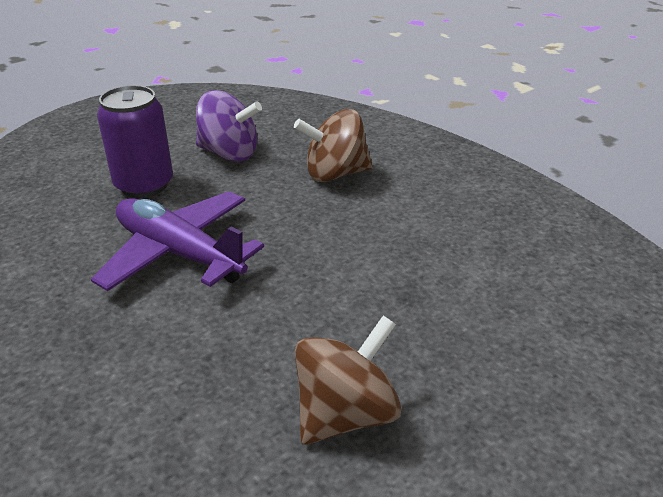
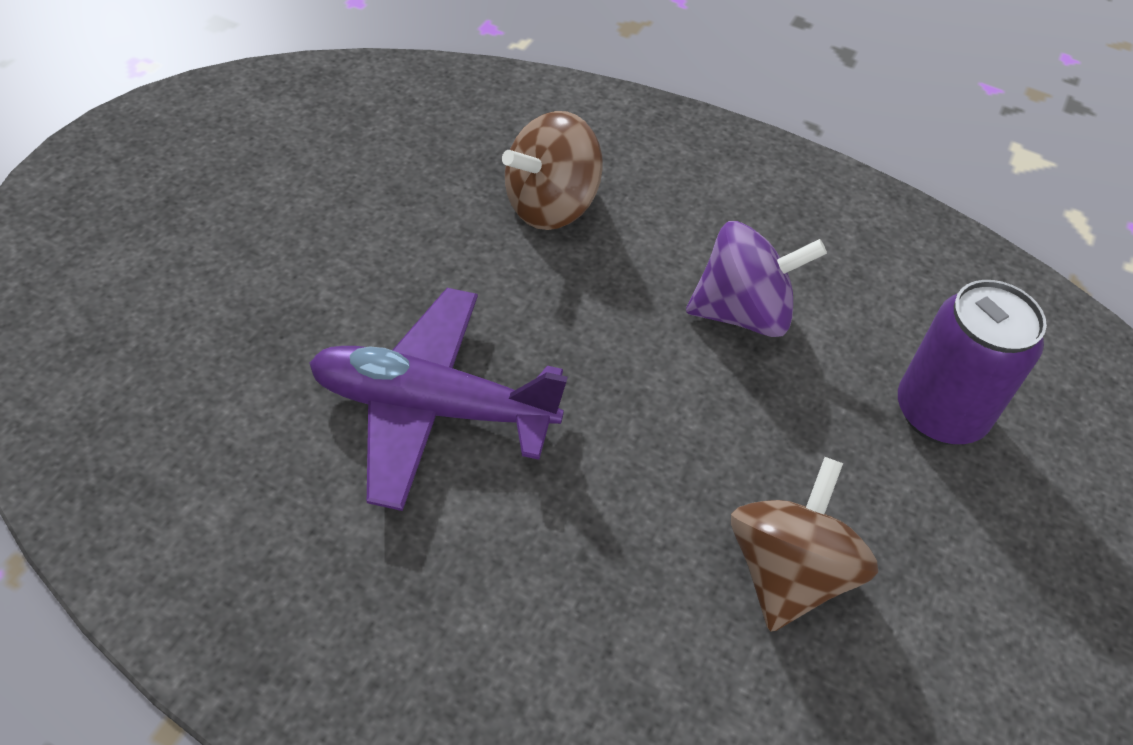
camera: 30 degrees left, 15 degrees up
(144, 185) = (288, 300): purple can -> purple can (939, 413)
(229, 153) = (374, 204): purple spinning top -> purple spinning top (742, 313)

